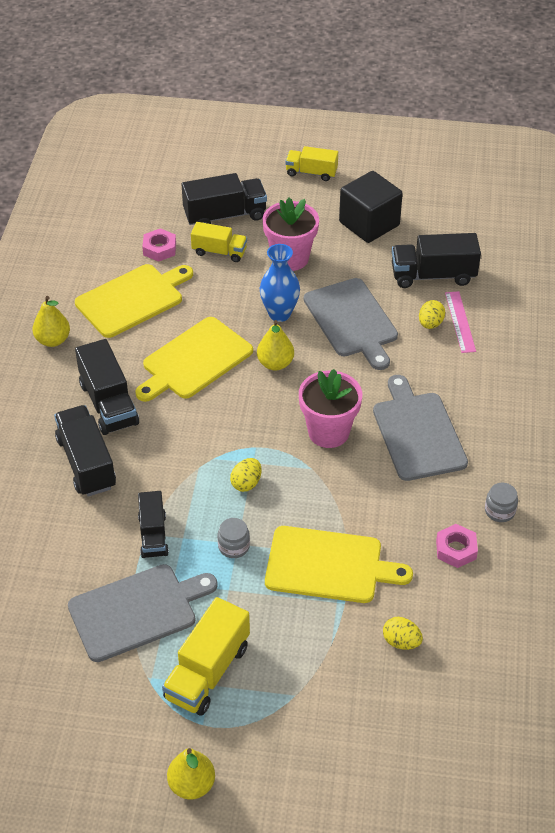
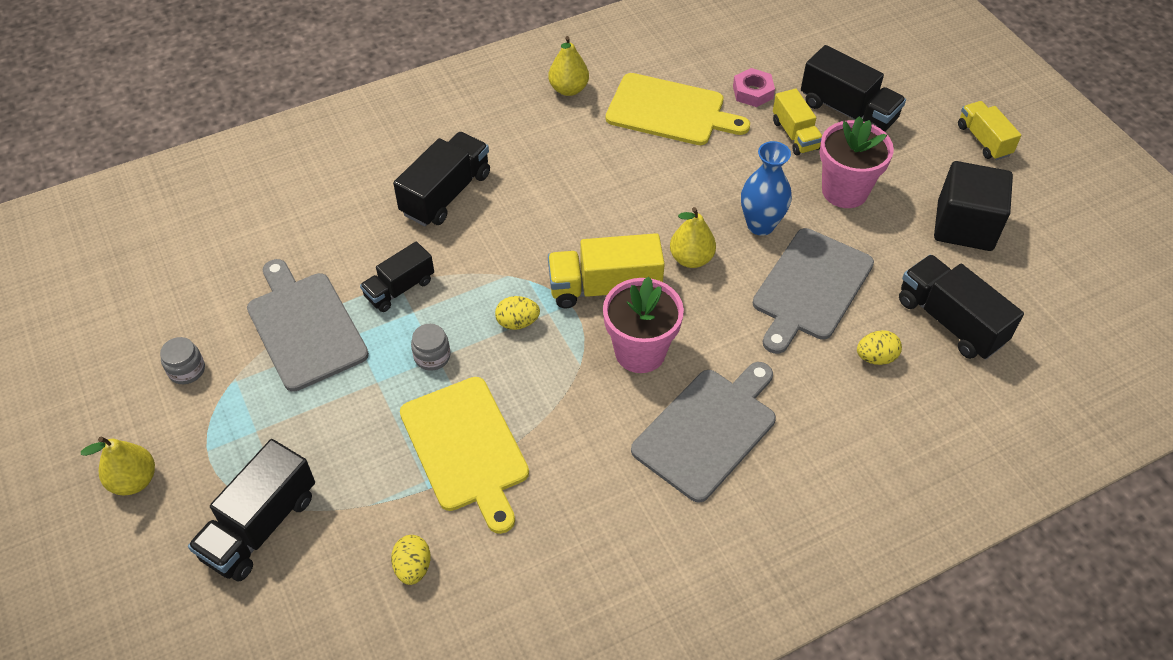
camera: 55 degrees right, 5 degrees up
(108, 404) = (528, 168): black truck -> black truck (260, 526)
(137, 610) = (304, 327): grey cutting board -> grey cutting board turned 150 degrees counterclockwise
(194, 361) = (636, 197): yellow cutting board -> none
(207, 672) = (269, 420): yellow truck -> yellow truck (604, 288)
(456, 549) = (574, 554): pink nut -> none
(460, 322) = (907, 383): pink ruler -> none
(499, 511) = (663, 569): grey jar -> grey jar (187, 370)

